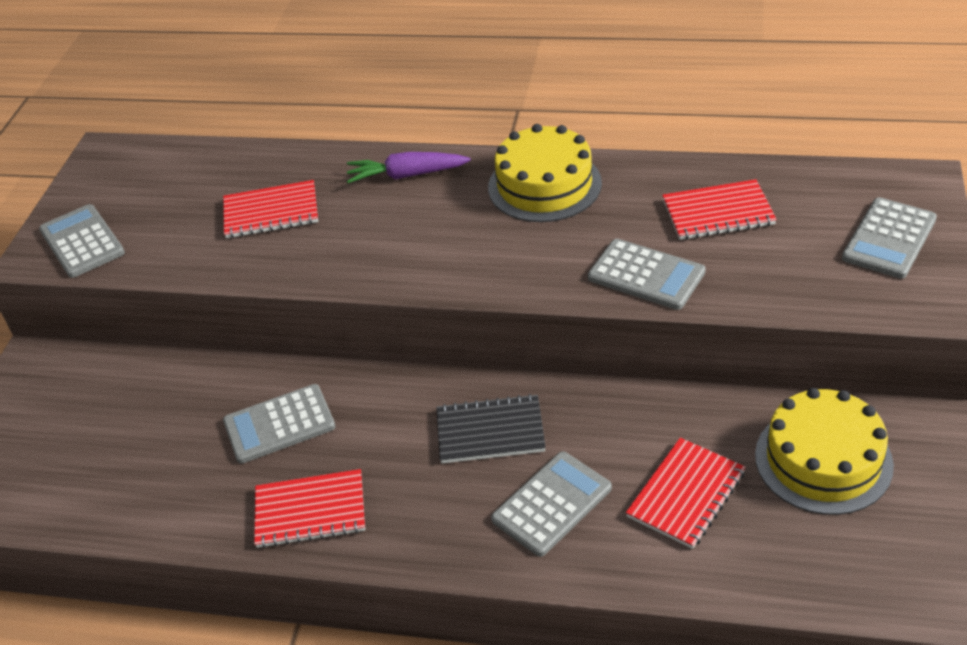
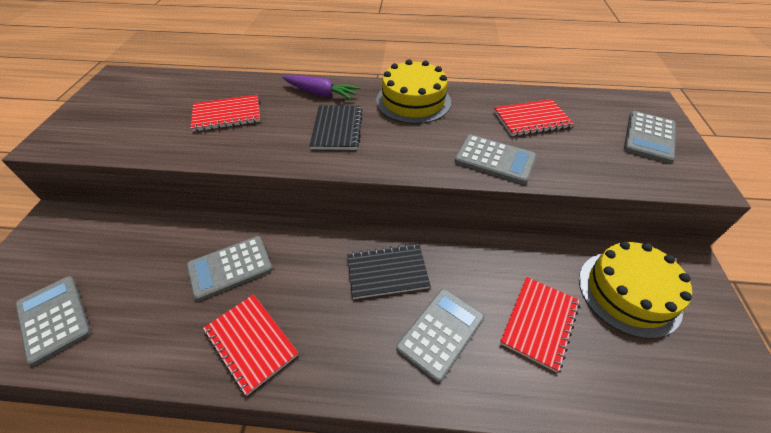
camera: 10 degrees left, 5 degrees up
(82, 242) = (85, 133): grey calculator -> grey calculator (54, 318)
(310, 511) = (251, 343): red notebook -> red notebook turned 60 degrees clockwise
(406, 175) = (321, 93): purple carrot -> purple carrot turned 150 degrees counterclockwise
(427, 232) = (337, 129): none -> black notebook

